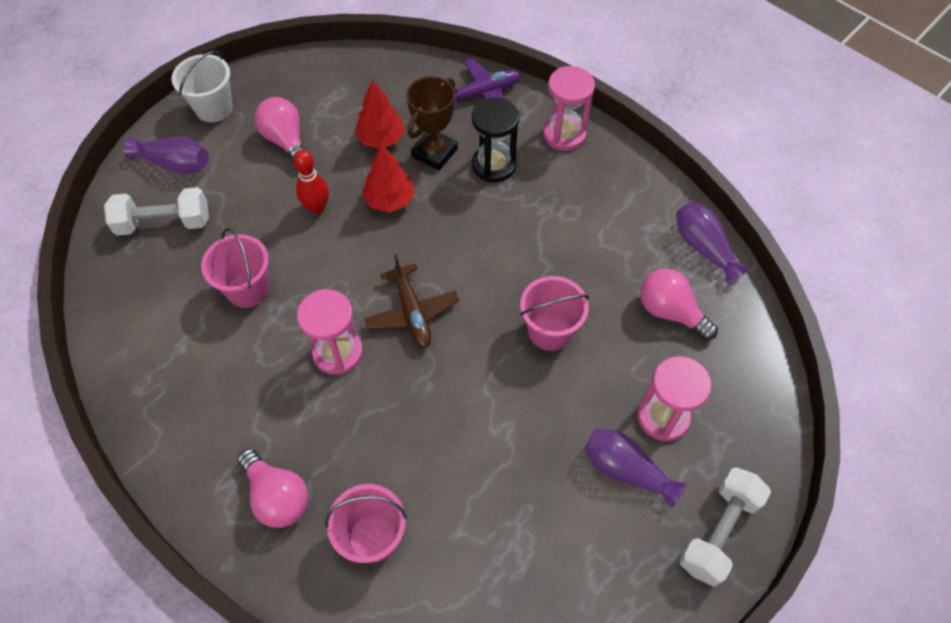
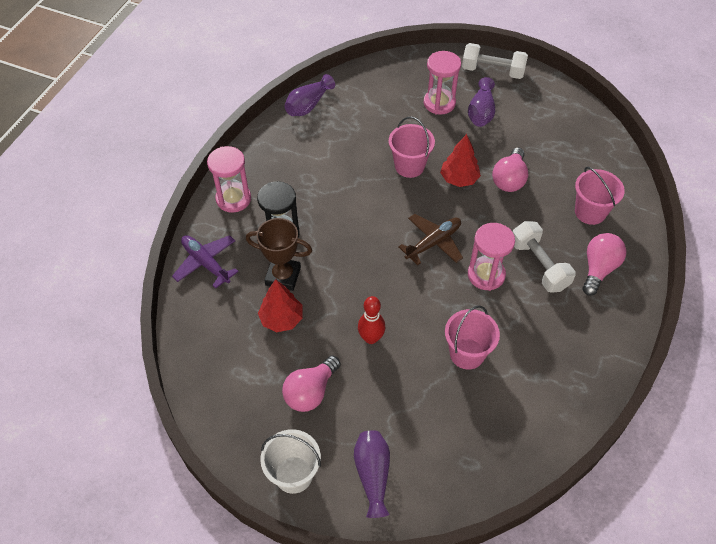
camera: 110 degrees left, 5 degrees down
(164, 223) = (437, 449): white dumbbell -> white dumbbell (539, 265)
(390, 200) = (342, 290): red tree -> red tree (459, 179)
(670, 312) = (366, 112): pink light bulb -> pink light bulb (509, 179)

